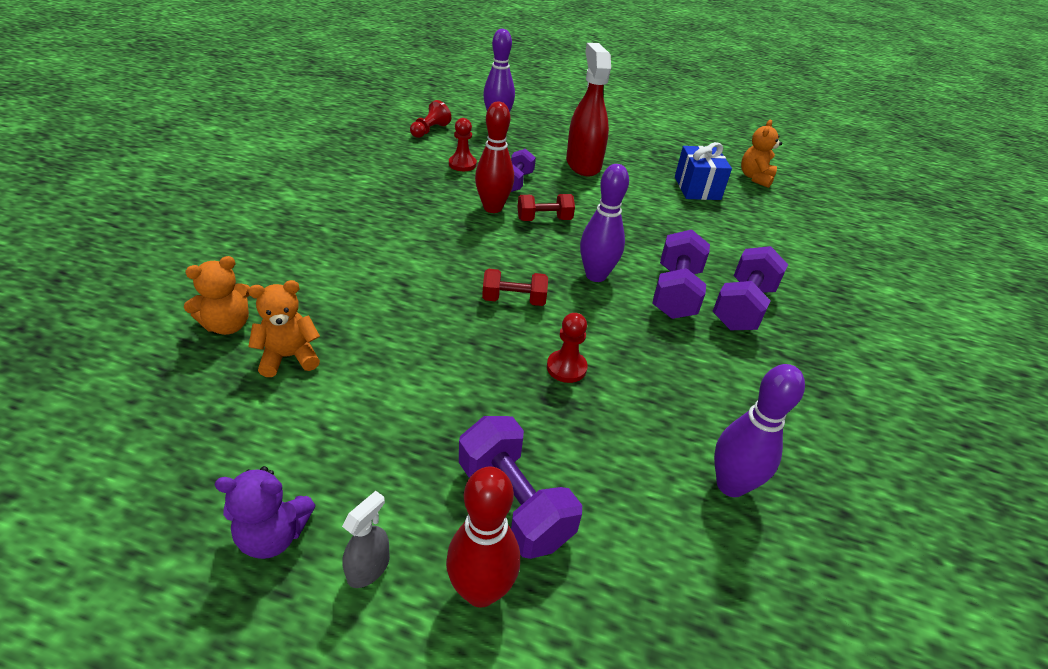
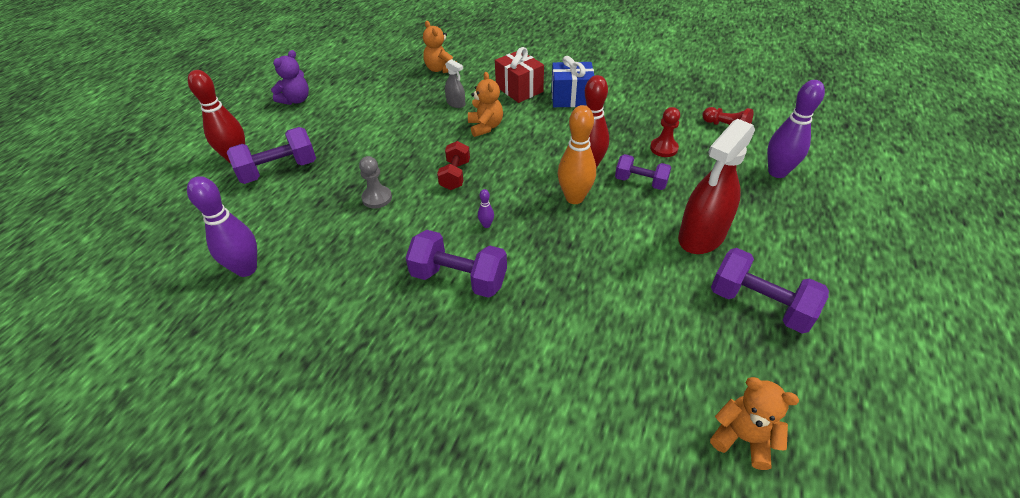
camera: 100 degrees right, 5 degrees up
(273, 535) = (296, 100): purple teddy bear -> purple teddy bear turned 150 degrees counterclockwise
(289, 357) = (411, 90): orange teddy bear -> orange teddy bear (485, 127)
(321, 246) = (519, 89): none -> red gift
(368, 567) = (266, 126): grey spray bottle -> grey spray bottle (456, 103)
(544, 219) = (574, 198): red dumbbell -> orange bowling pin
(566, 368) = (377, 198): red pawn -> grey pawn
(583, 164) = (701, 236): red spray bottle -> red spray bottle turned 135 degrees clockwise
(596, 275) = (486, 225): purple bowling pin -> purple bowling pin, size x0.42
(697, 188) = (680, 345): blue gift -> blue gift (571, 98)
(742, 307) = (433, 330): purple dumbbell -> purple dumbbell (759, 305)

